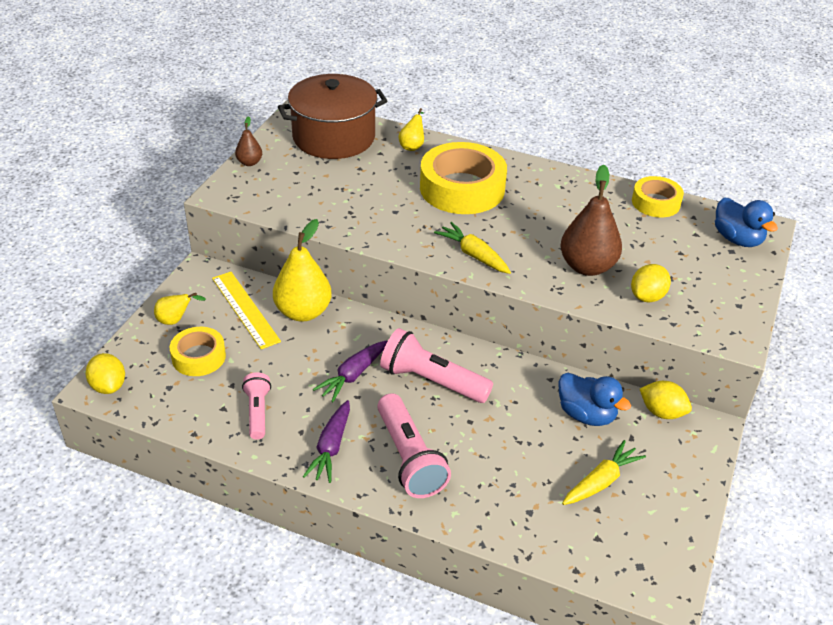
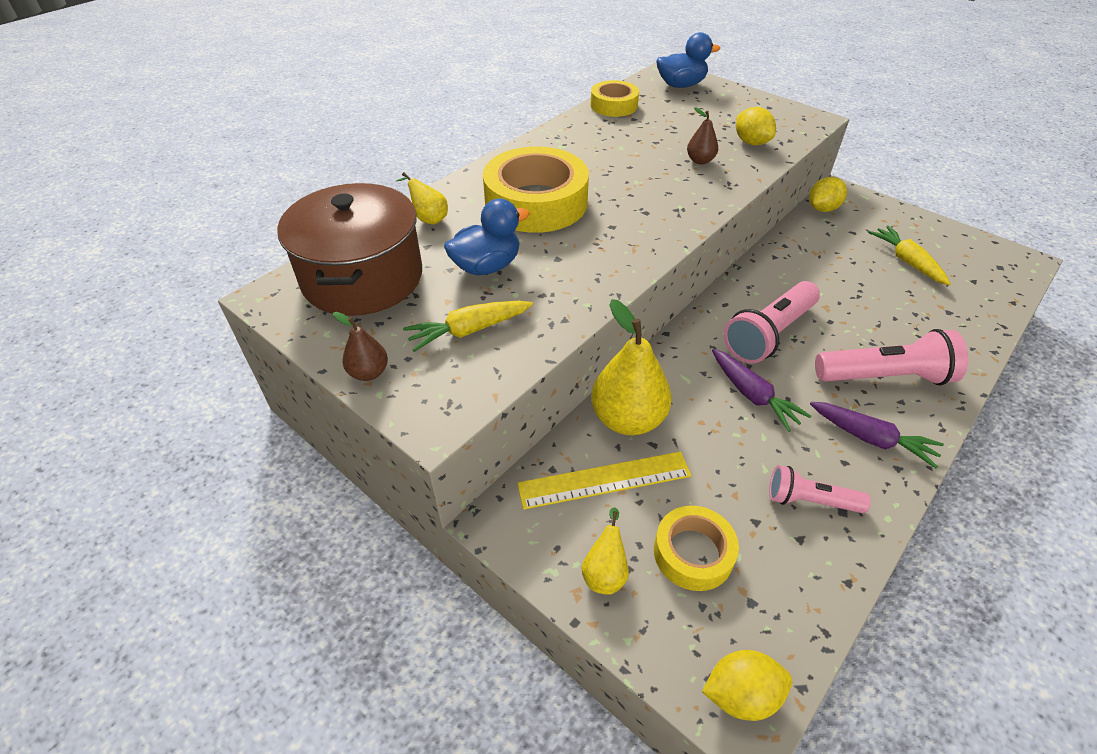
camera: 70 degrees left, 5 degrees up
(473, 255) = (662, 221): yellow carrot -> yellow carrot (469, 330)
(586, 414) = (824, 248): blue duck -> blue duck (486, 266)
(587, 266) = (700, 161): brown pear -> brown pear, size x0.50

